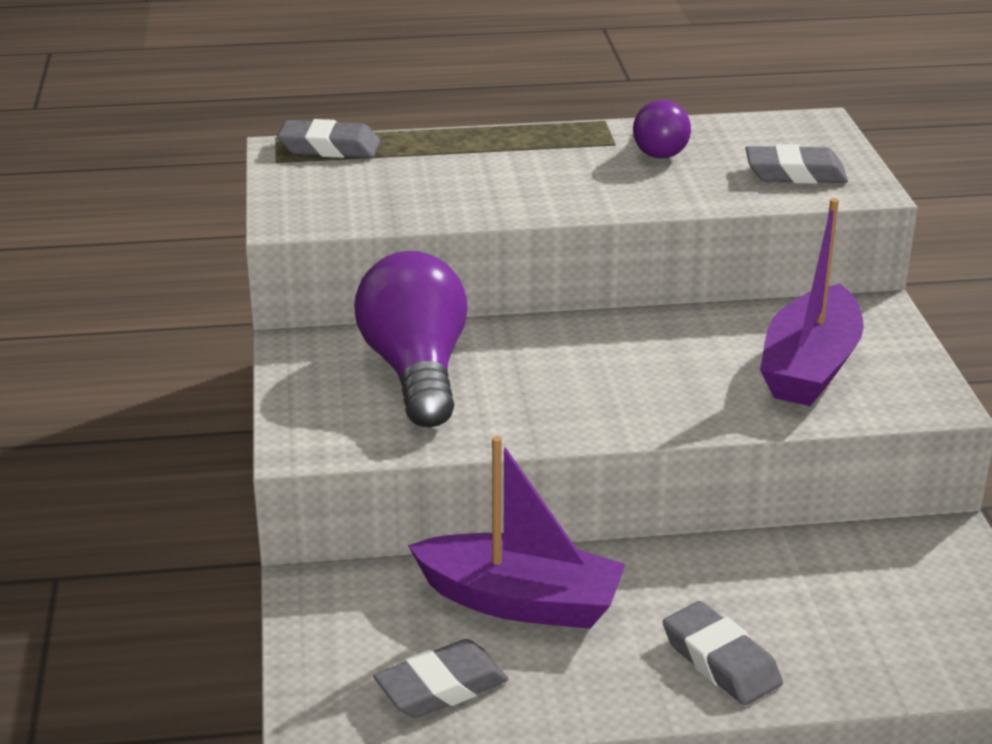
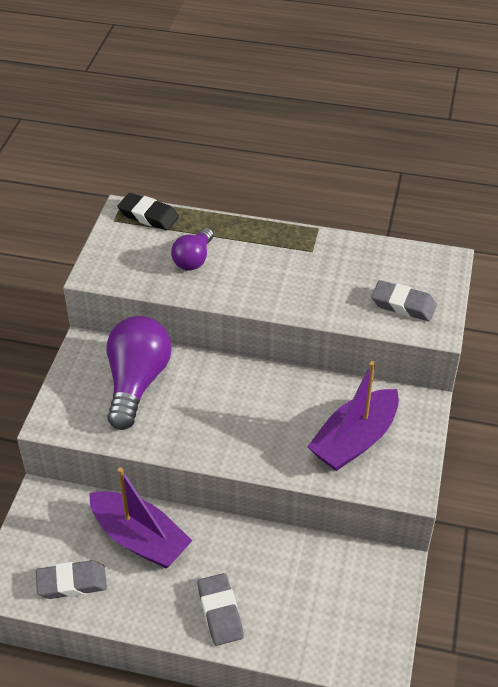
camera: 20 degrees right, 15 degrees up
(329, 148) = (148, 215): grey eraser -> black eraser
(659, 149) = (335, 262): purple light bulb -> purple light bulb (193, 259)

